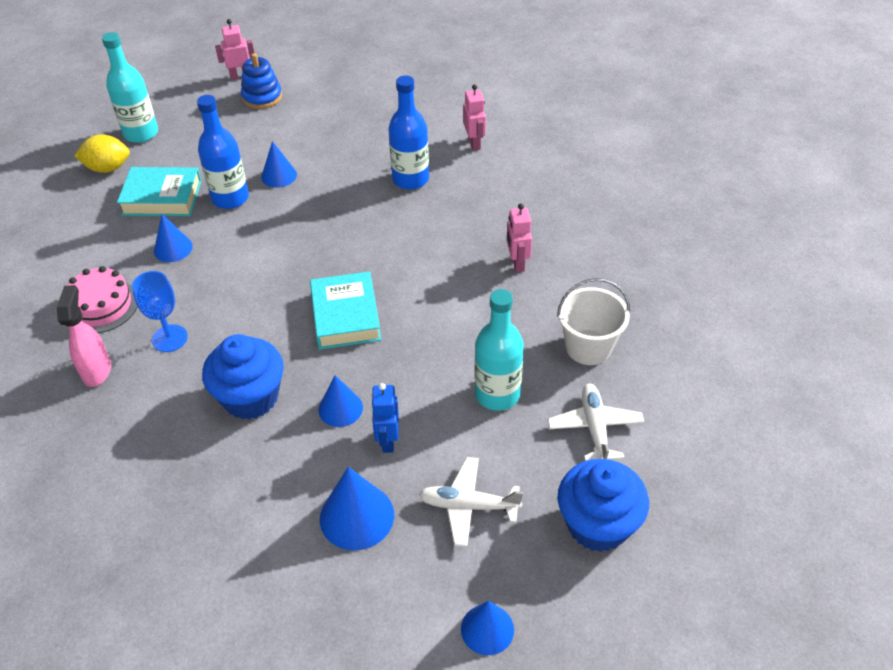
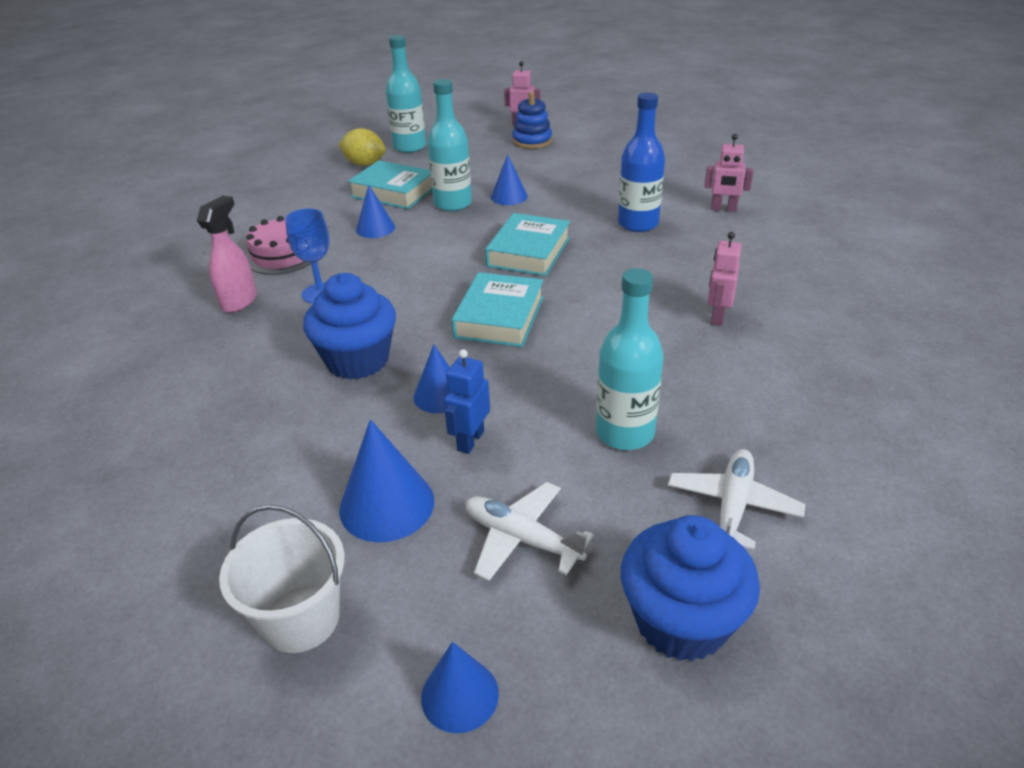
camera: 25 degrees right, 10 degrees down
(230, 198) = (453, 204): blue bottle -> turquoise bottle
(332, 237) = (528, 252): none -> turquoise book
(474, 143) = (723, 209): pink robot -> pink robot turned 90 degrees clockwise
(588, 347) = (766, 417): white bucket -> white bucket (301, 619)

